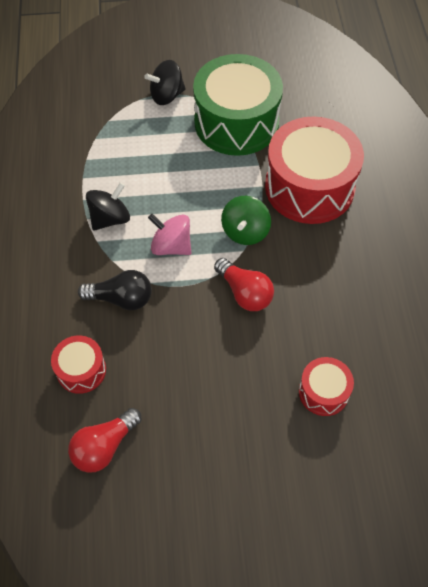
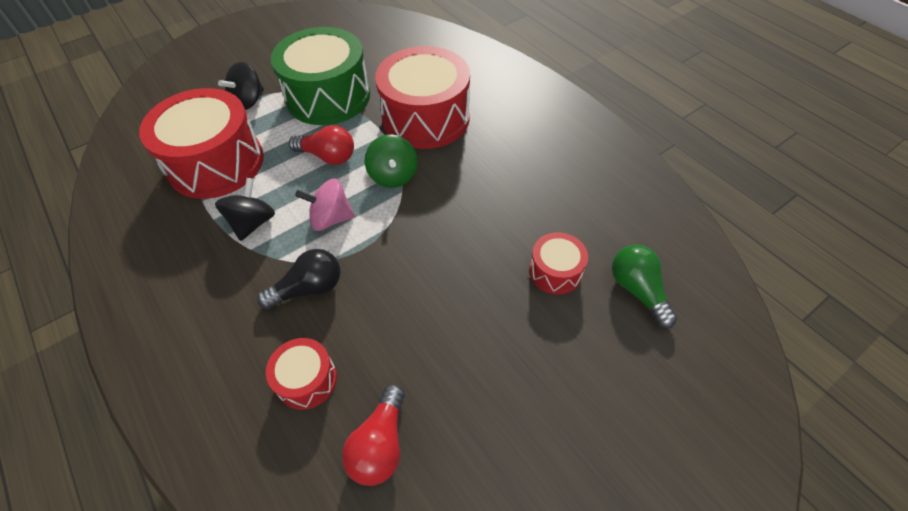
camera: 30 degrees left, 5 degrees down
(110, 147) = (216, 163): none -> red drum
(244, 293) = (427, 225): red light bulb -> red light bulb (328, 156)
(382, 447) = (637, 290): none -> green light bulb

